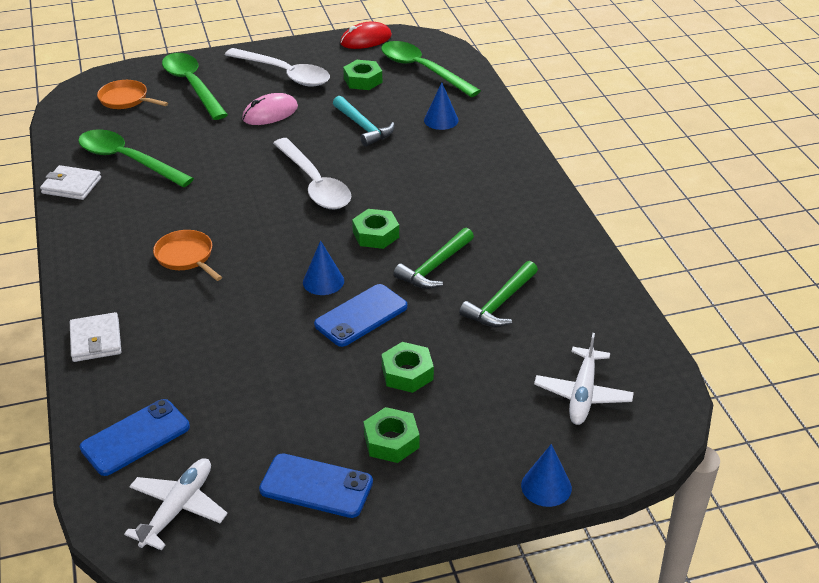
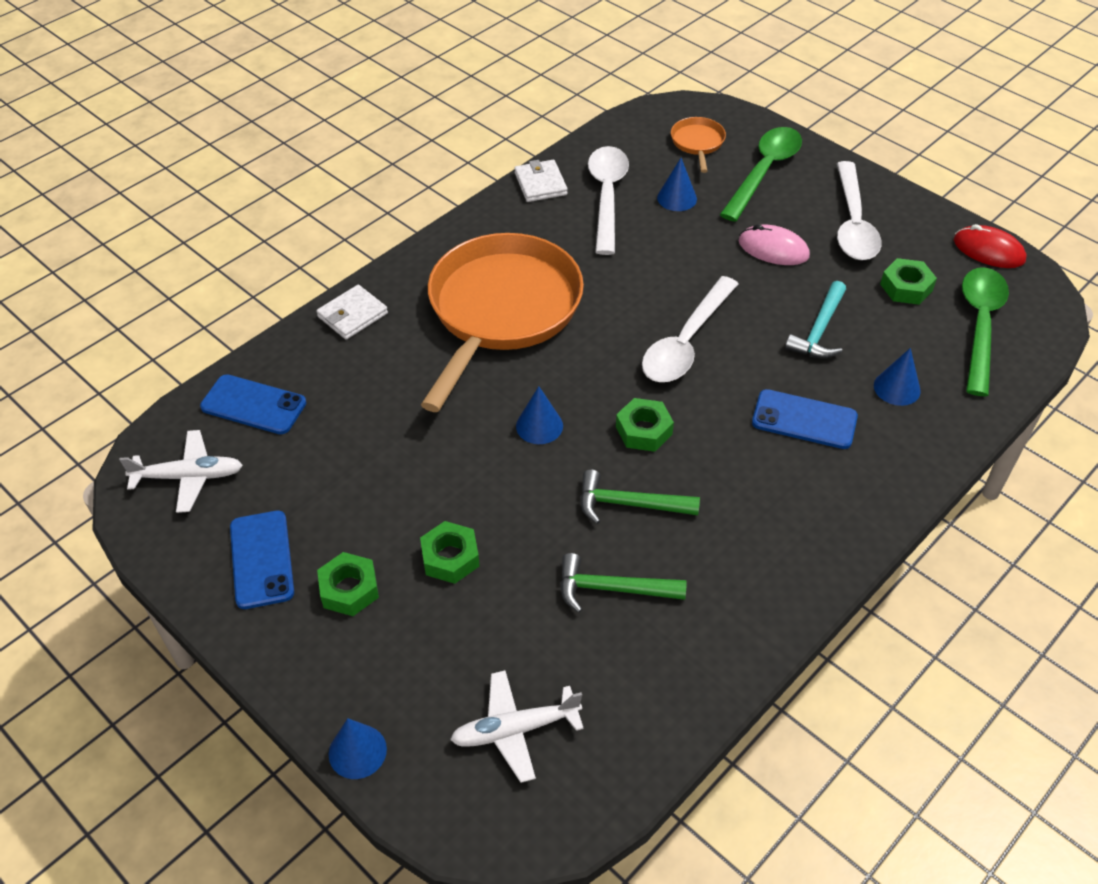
camera: 60 degrees right, 10 degrees up
(128, 160) = (607, 196): green spoon -> white spoon
(170, 131) = (677, 198): none -> blue cone
(186, 257) = (501, 311): orange pan -> orange pan, size x2.46
(361, 316) = (509, 480): blue phone -> blue phone (804, 420)

